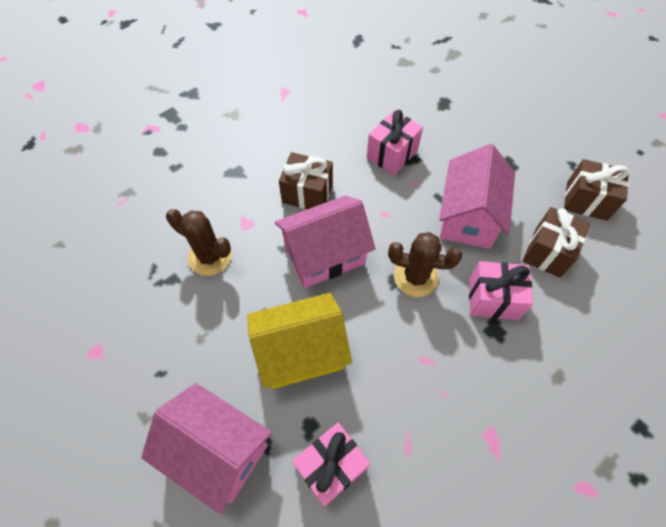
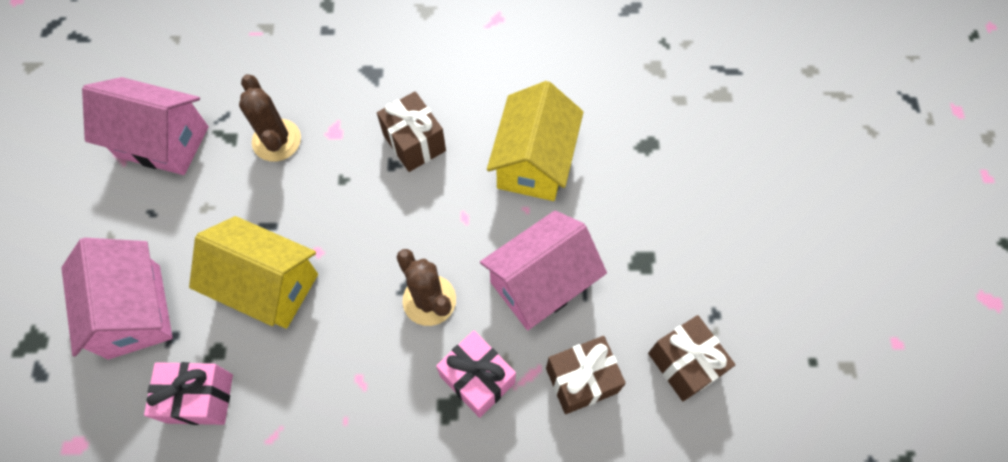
camera: 40 degrees right, 5 degrees up
(325, 255) = (371, 214): pink house -> pink house (163, 142)
(392, 154) = (534, 162): pink gift -> yellow house

